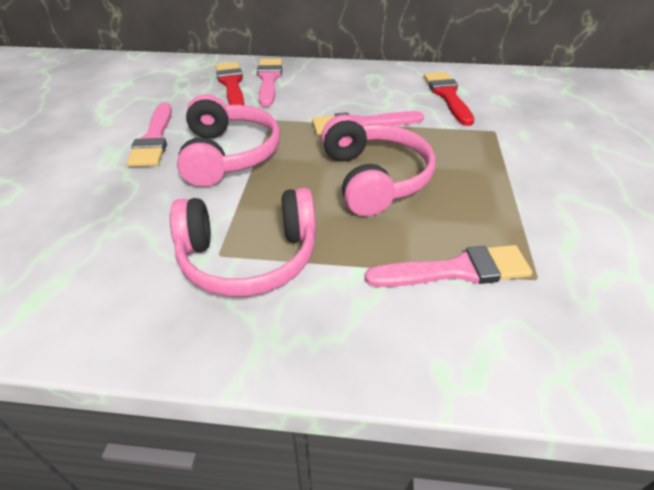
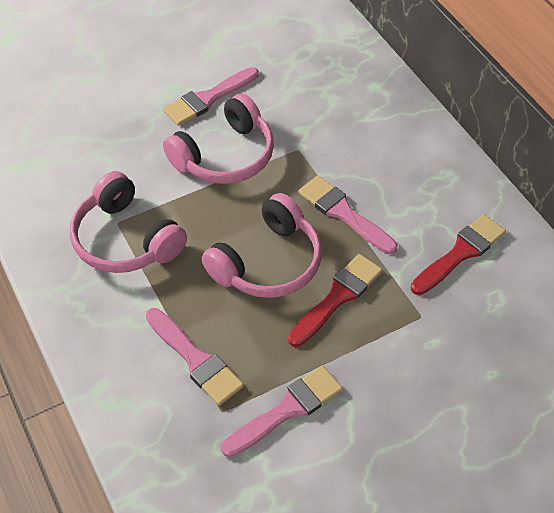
camera: 55 degrees right, 10 degrees up
(231, 84) = (332, 85): red brush -> red brush (337, 297)
(269, 80) = (364, 105): pink brush -> pink brush (287, 410)

